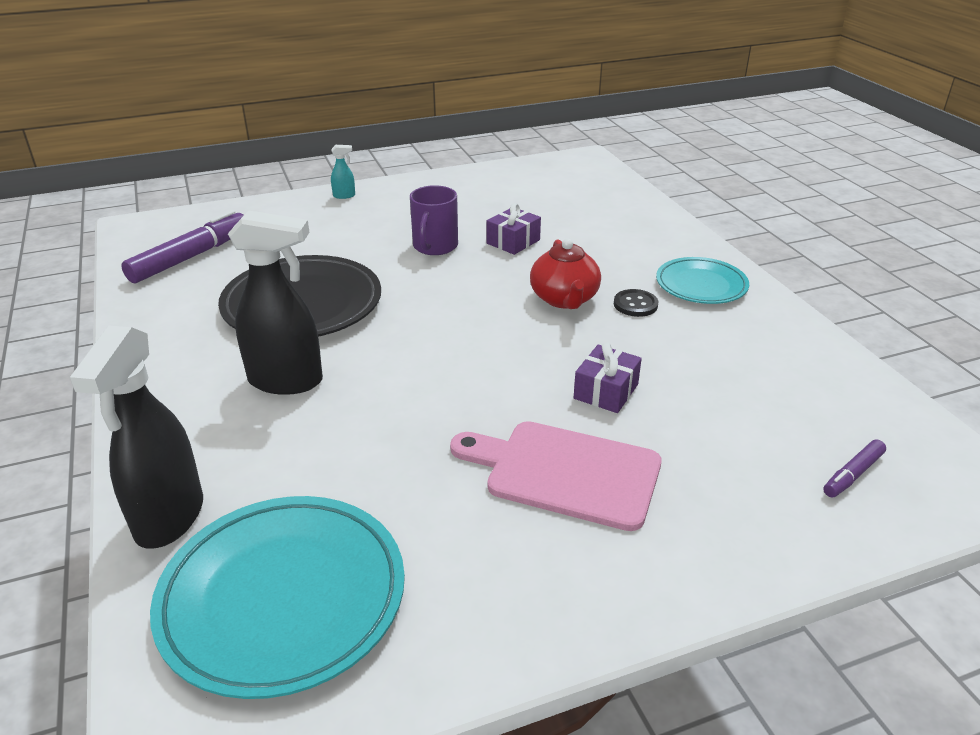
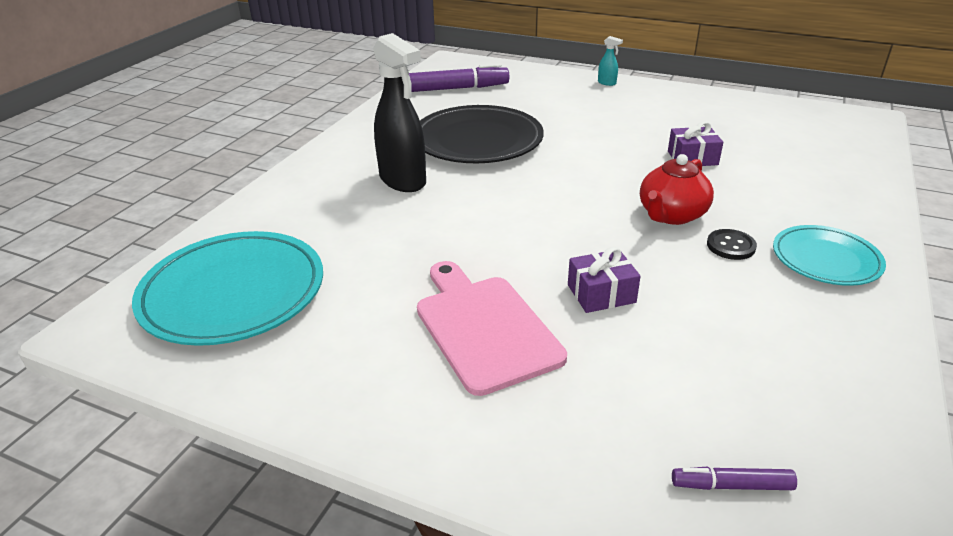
camera: 45 degrees right, 0 degrees up
(169, 518) = (247, 222): black spray bottle -> none
(435, 246) = (623, 138): purple mug -> none

